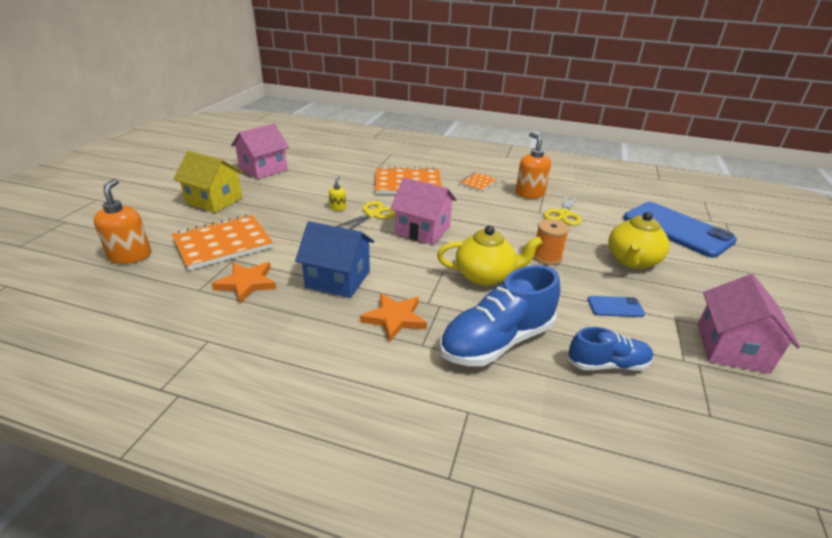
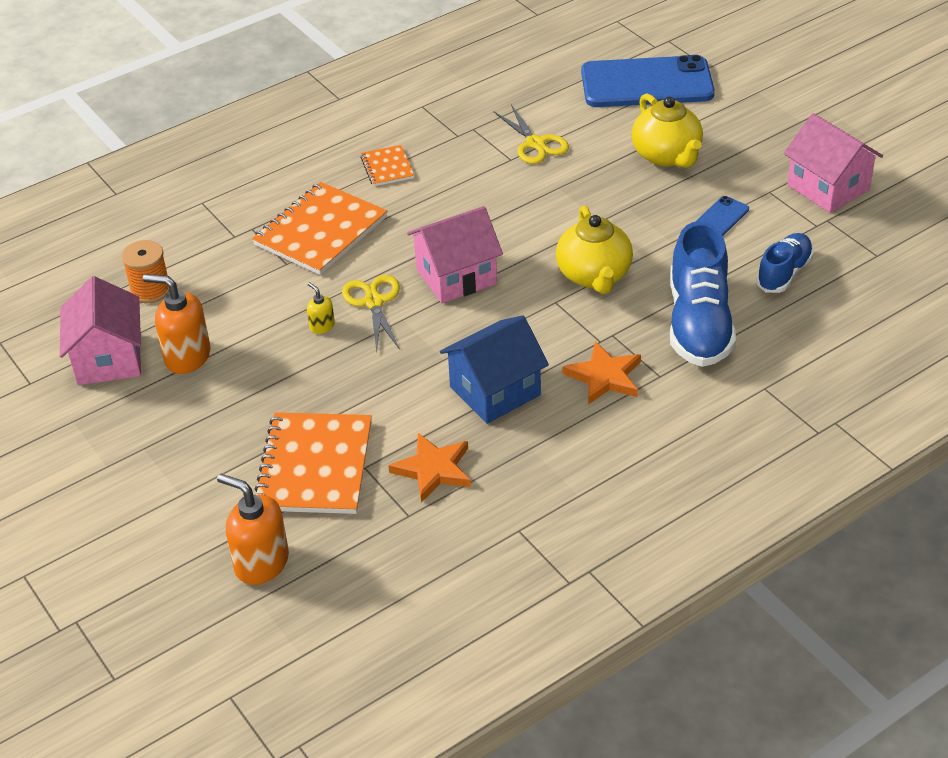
camera: 50 degrees left, 10 degrees up
(214, 200) = (170, 443): yellow house -> none
(485, 276) = (594, 275): yellow teapot -> yellow teapot turned 135 degrees clockwise
(529, 193) = (461, 140): orange soap dispenser -> orange soap dispenser (187, 357)
(547, 257) = (603, 210): orange spool -> orange spool (150, 290)

